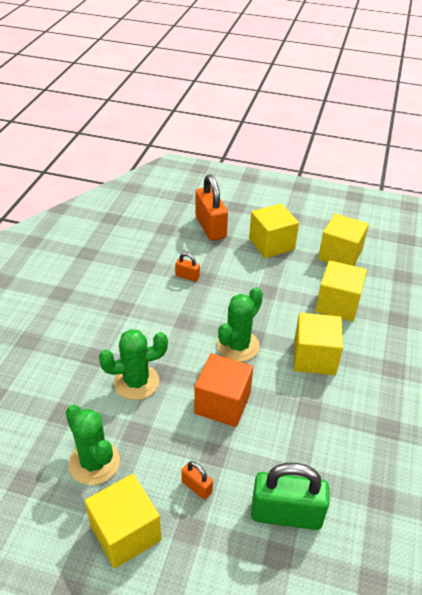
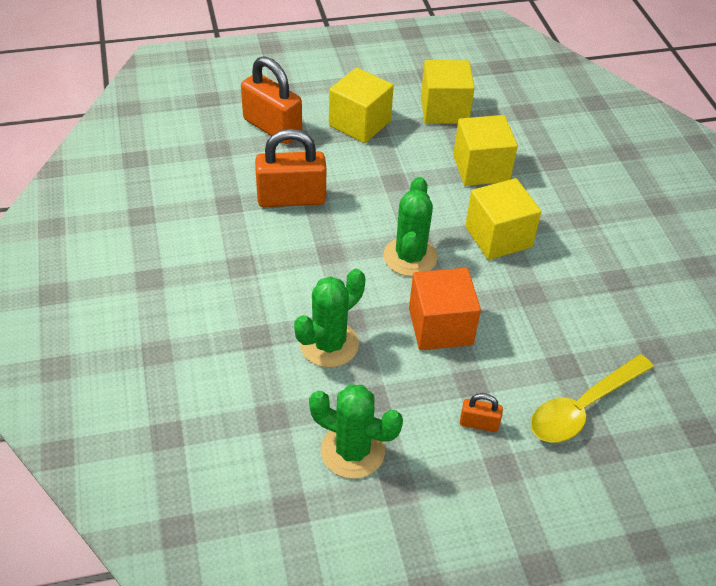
camera: 30 degrees left, 5 degrees up
(125, 533) = (443, 503): yellow cube -> none
(187, 276) = (291, 198): orange padlock -> orange padlock, size x2.12
(286, 514) = (583, 407): green padlock -> yellow spoon

